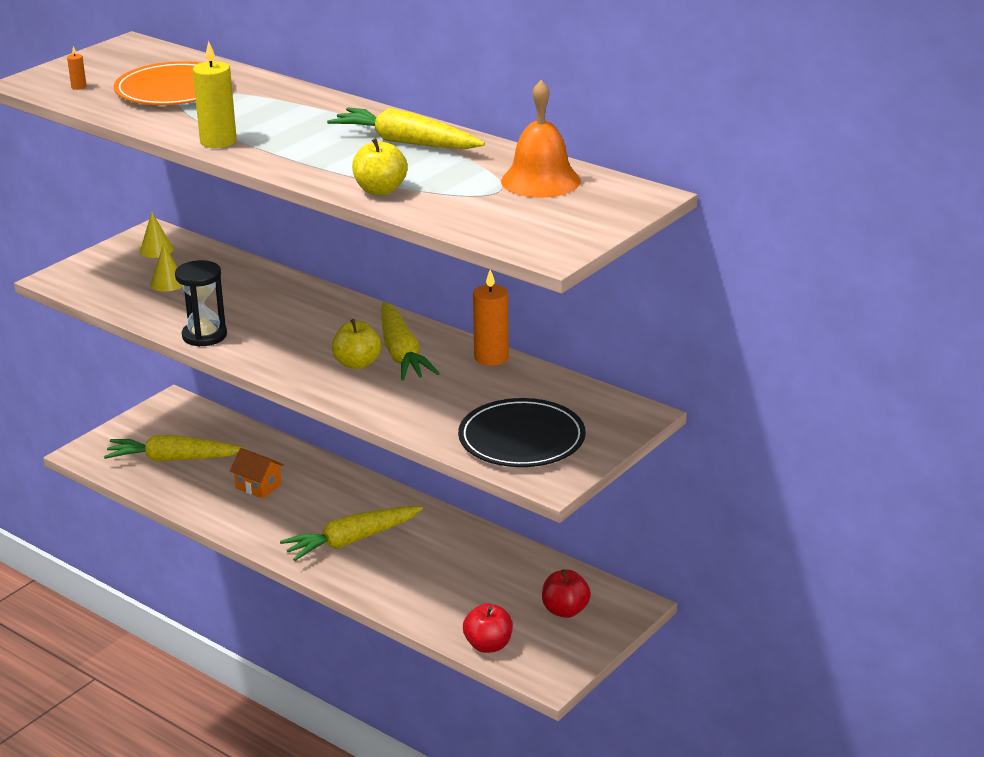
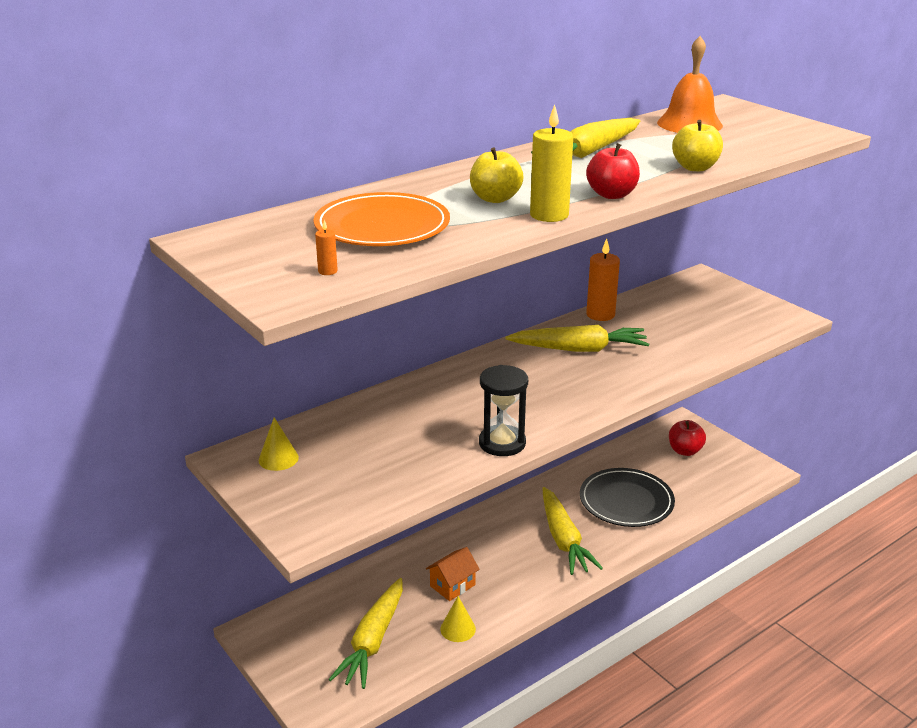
camera: 75 degrees left, 0 degrees up
(168, 283) = (368, 456): yellow cone -> yellow cone (458, 629)
(357, 363) = (590, 370): yellow apple -> yellow apple (495, 198)
(488, 645) = (723, 491): red apple -> red apple (611, 195)
(521, 439) = (731, 320): black plate -> black plate (626, 501)

